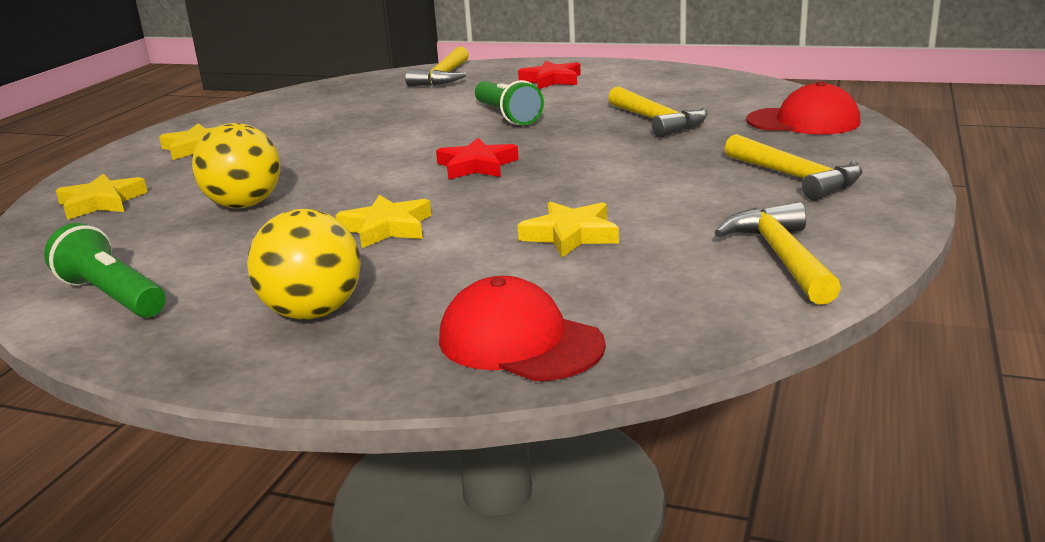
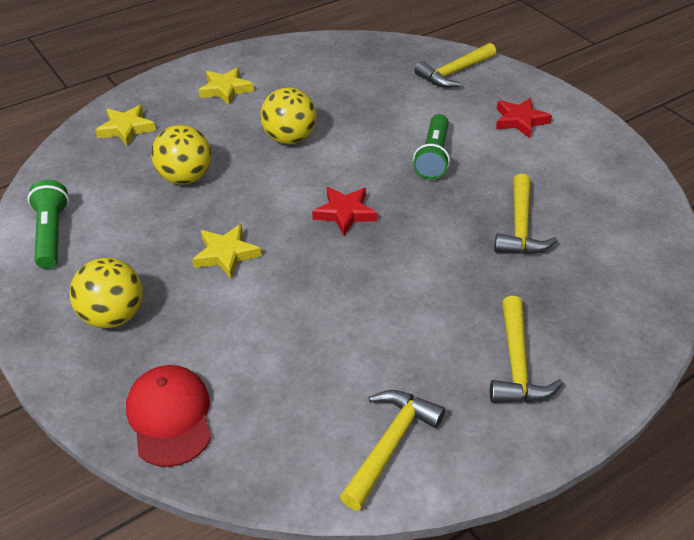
camera: 35 degrees right, 20 degrees up
(333, 149) = (289, 138): none -> yellow ball
(570, 235) = (306, 332): yellow star -> none
(803, 121) = (622, 295): red cap -> none

